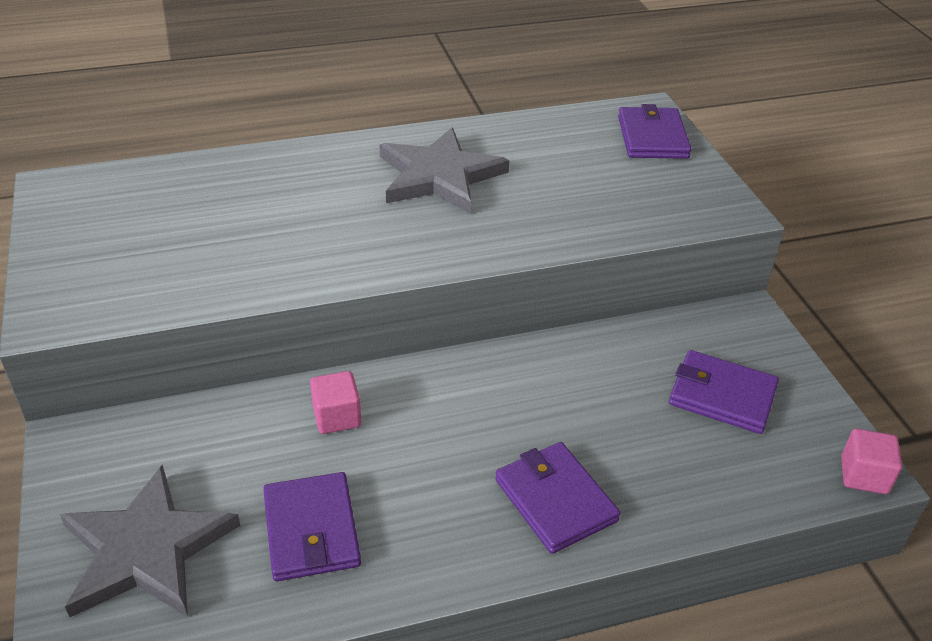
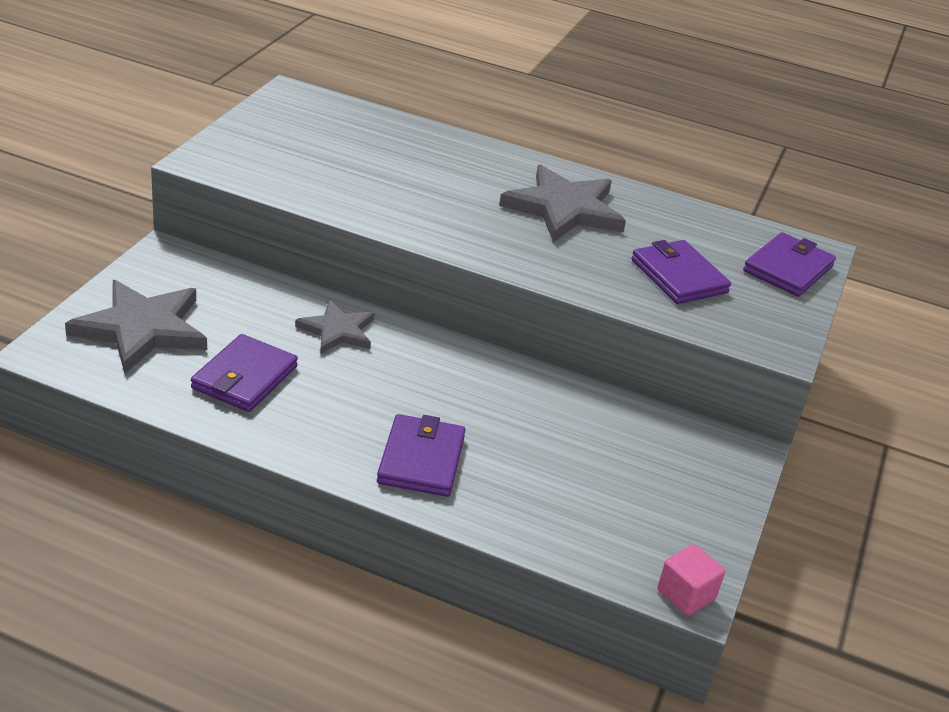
camera: 35 degrees right, 5 degrees down
(337, 417) = (337, 330): pink cube -> grey star
(722, 395) = (640, 482): purple wallet -> purple wallet (679, 276)

